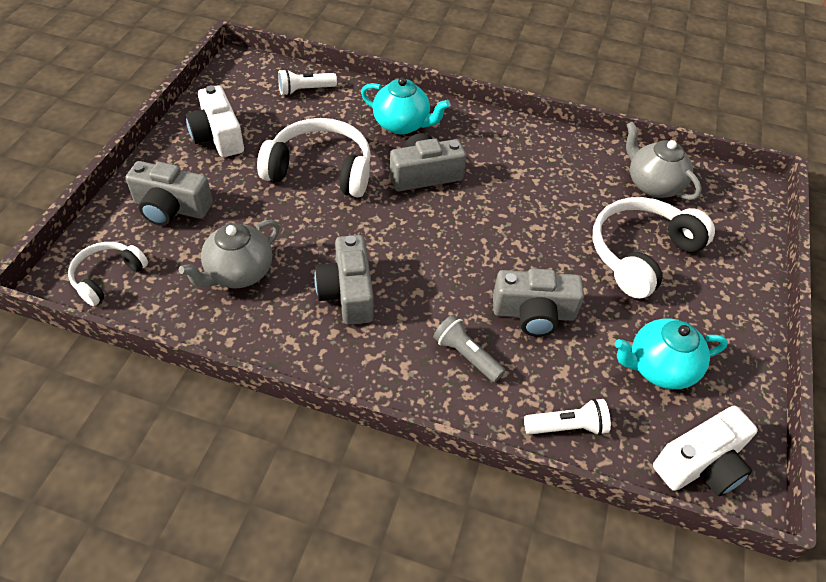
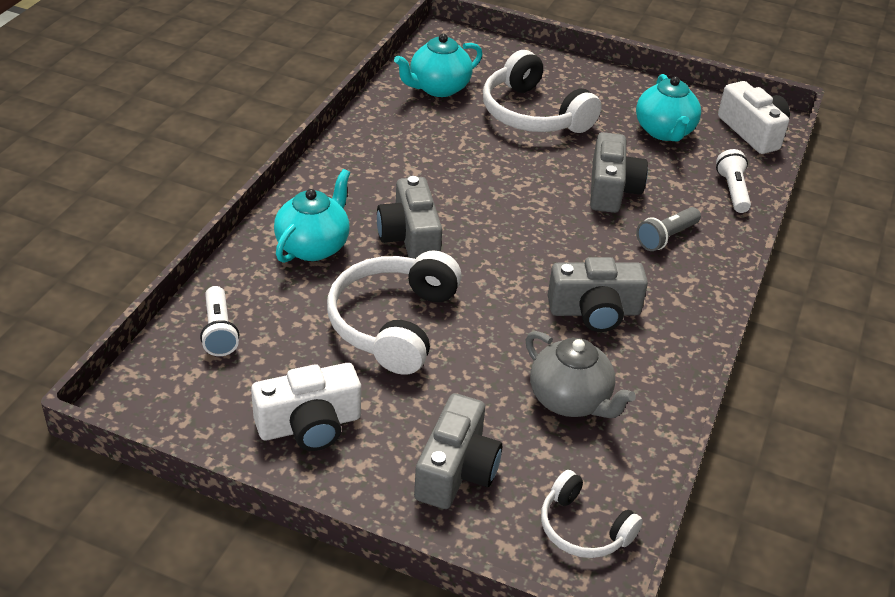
camera: 85 degrees left, 10 degrees down
(652, 184) = (438, 88): grey teapot -> turquoise teapot

